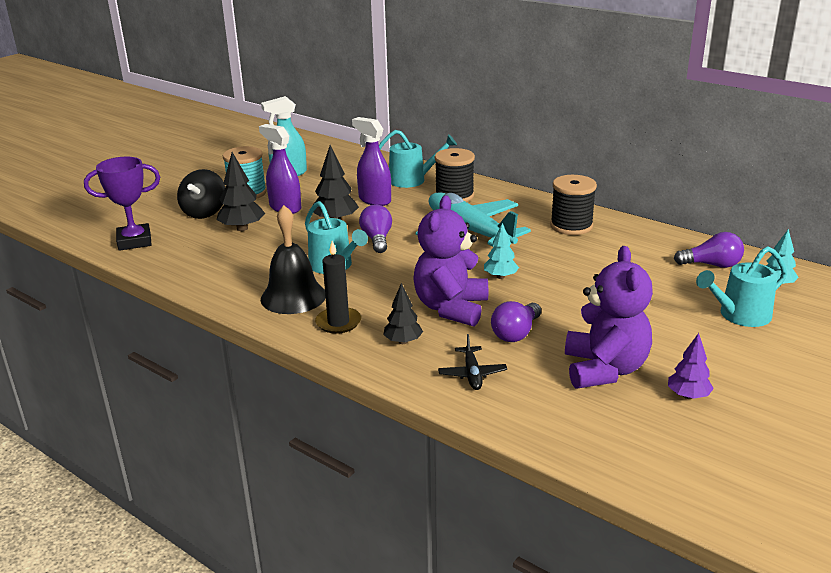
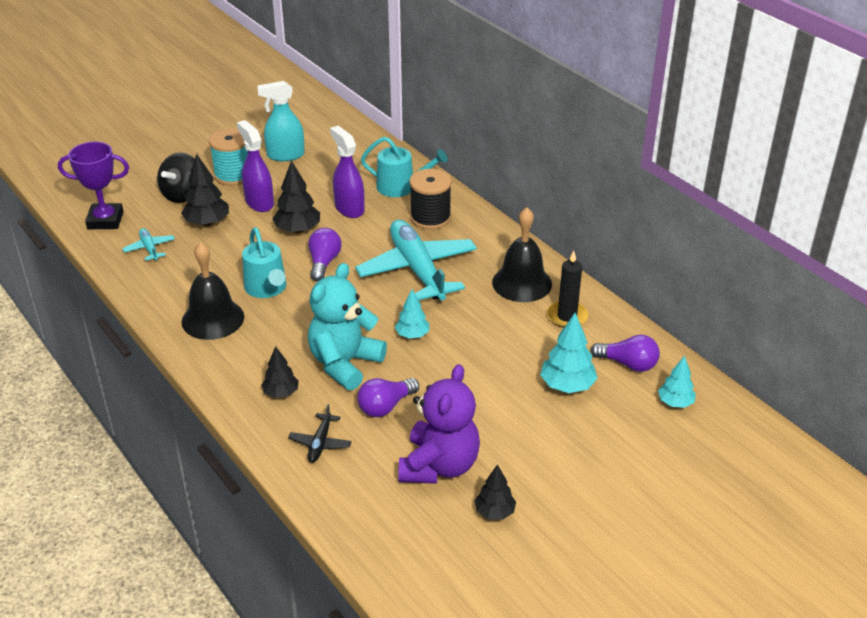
camera: 15 degrees right, 10 degrees up
(193, 255) = (149, 248): none -> turquoise plane
(338, 322) = (236, 358): black candle -> black candle (567, 316)
(451, 308) = (344, 363): purple teddy bear -> turquoise teddy bear
(571, 226) = (522, 283): black spool -> black bell
(672, 289) = (567, 386): none -> turquoise tree
(688, 396) = (494, 512): purple tree -> black tree
(740, 315) = (609, 433): turquoise watering can -> none

